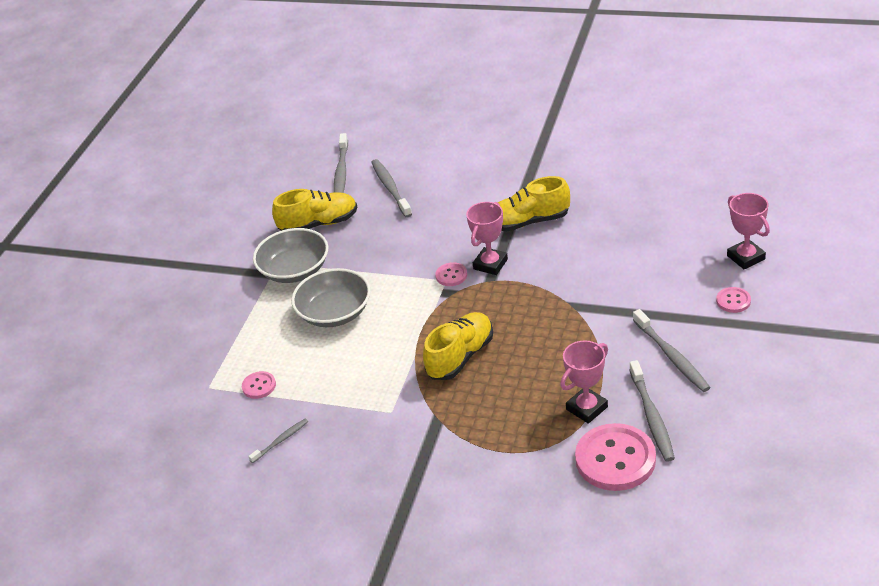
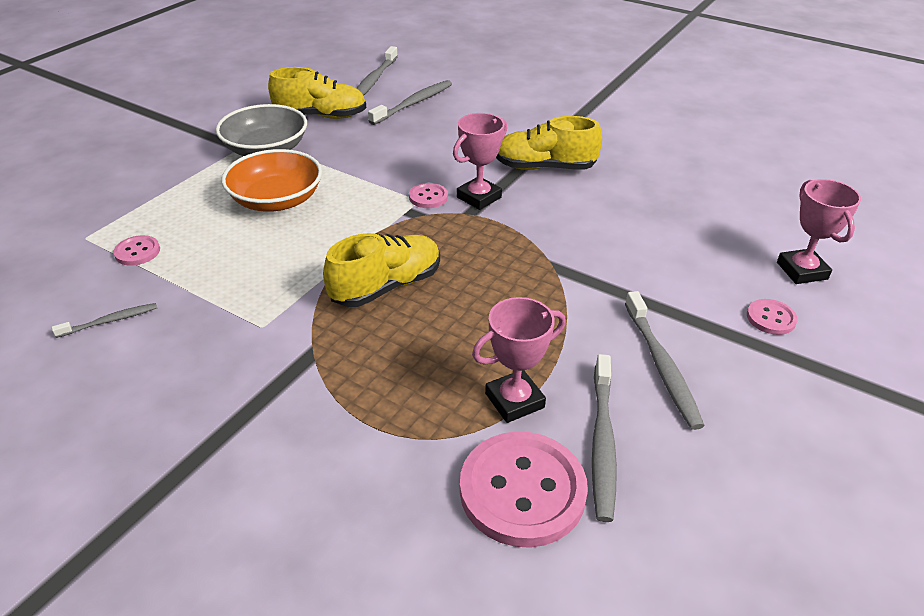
camera: 10 degrees right, 0 degrees up
(335, 313) = (276, 200): grey bowl -> orange bowl
(390, 188) = (414, 103): grey toothbrush -> grey toothbrush turned 45 degrees clockwise

